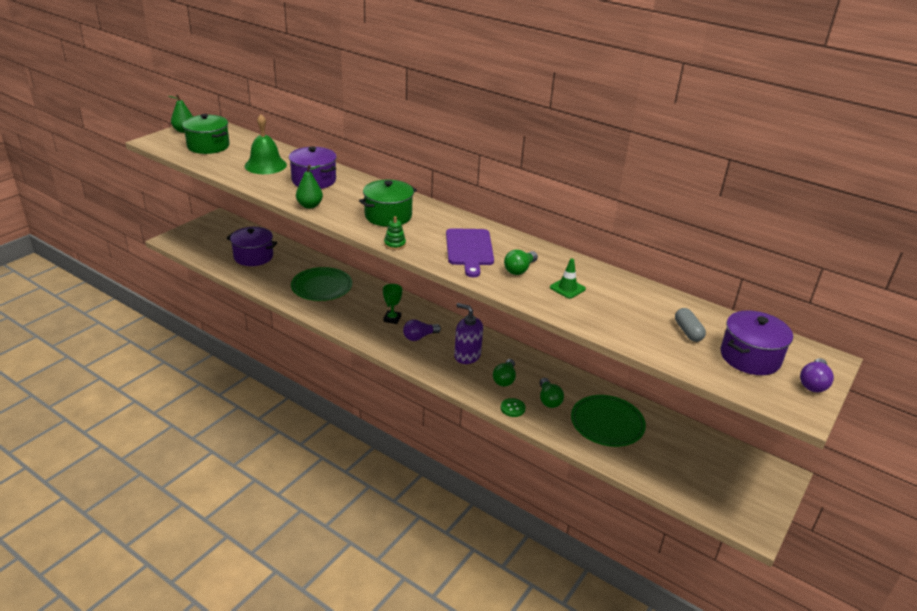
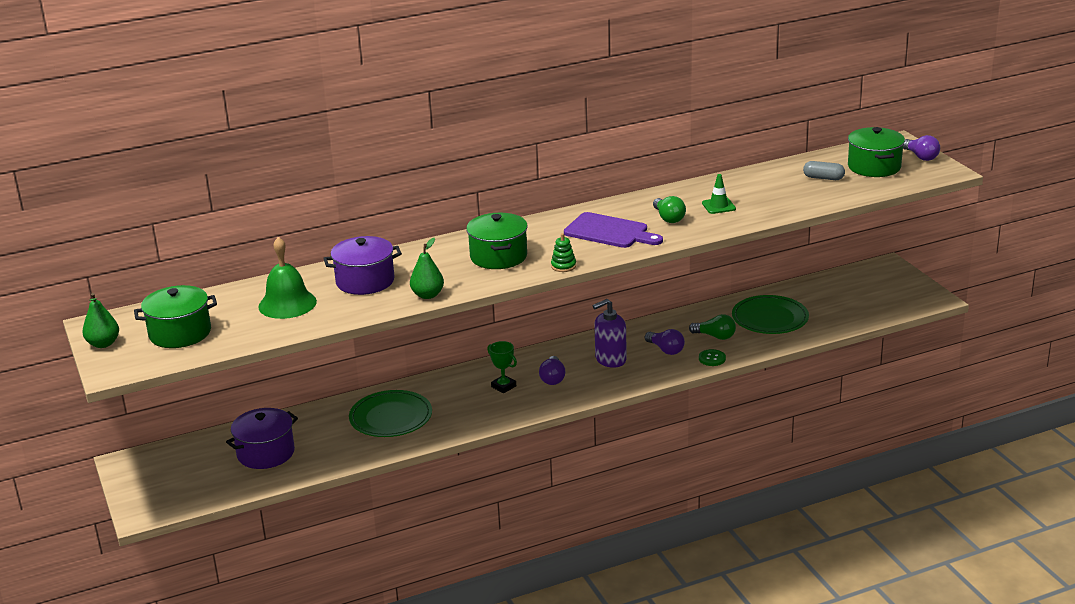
camera: 55 degrees left, 5 degrees down
(504, 379) = (665, 350): green light bulb -> purple light bulb
(750, 357) = (874, 167): purple pot -> green pot

